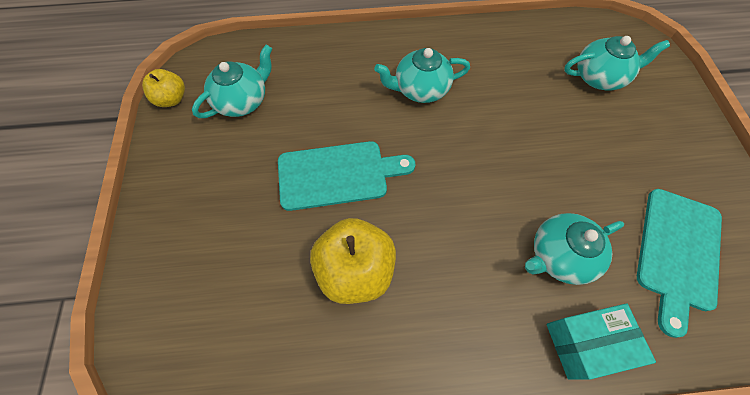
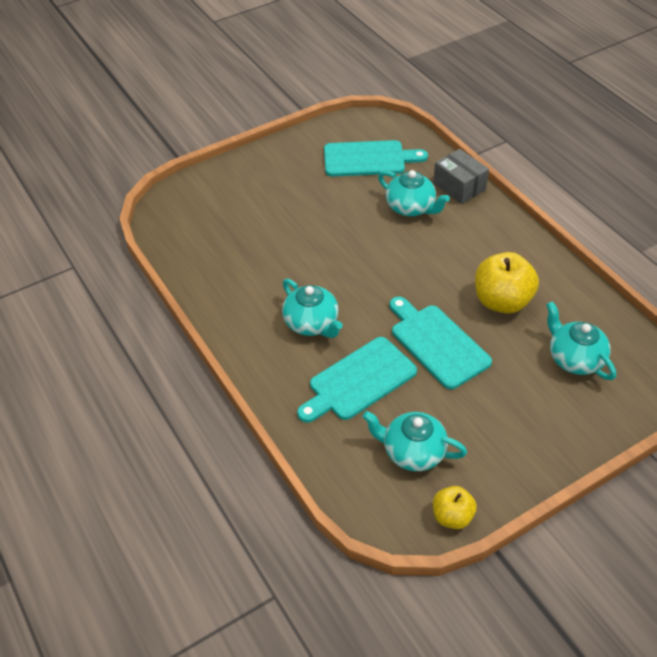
camera: 115 degrees left, 15 degrees down
(335, 96) = (359, 381): none -> turquoise cutting board
(586, 343) = (459, 186): turquoise box -> grey box
(599, 77) = (228, 217): turquoise teapot -> turquoise teapot (574, 358)

